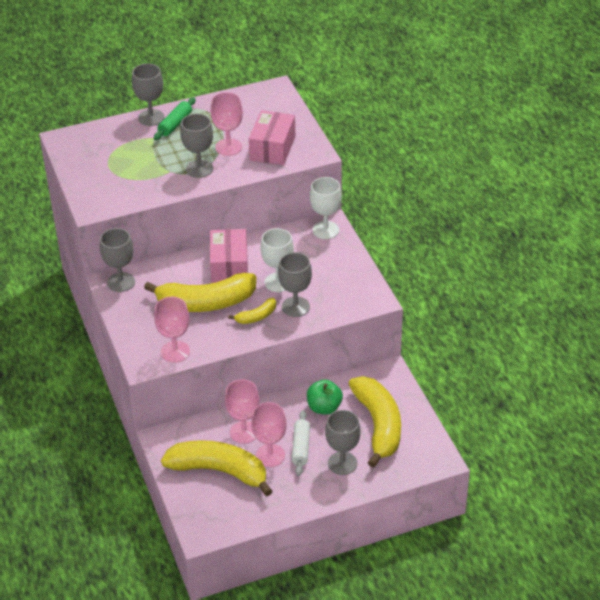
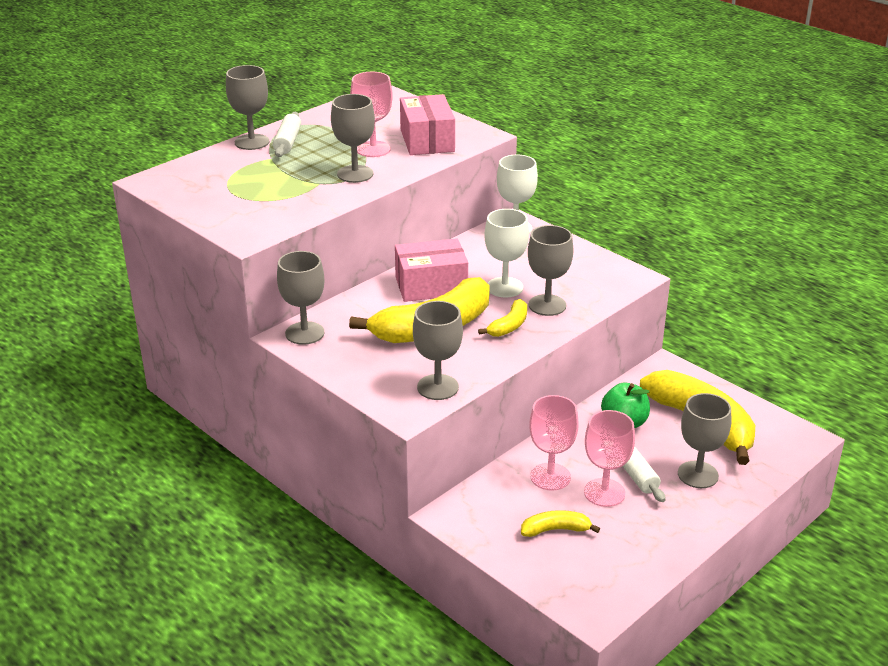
camera: 25 degrees left, 10 degrees down
(175, 124) = (288, 142): green rolling pin -> white rolling pin
(175, 352) = (437, 387): pink goblet -> grey goblet
(219, 471) = (555, 530): yellow banana -> yellow banana, size x0.46
(229, 266) = (431, 286): pink box -> pink box turned 75 degrees counterclockwise

